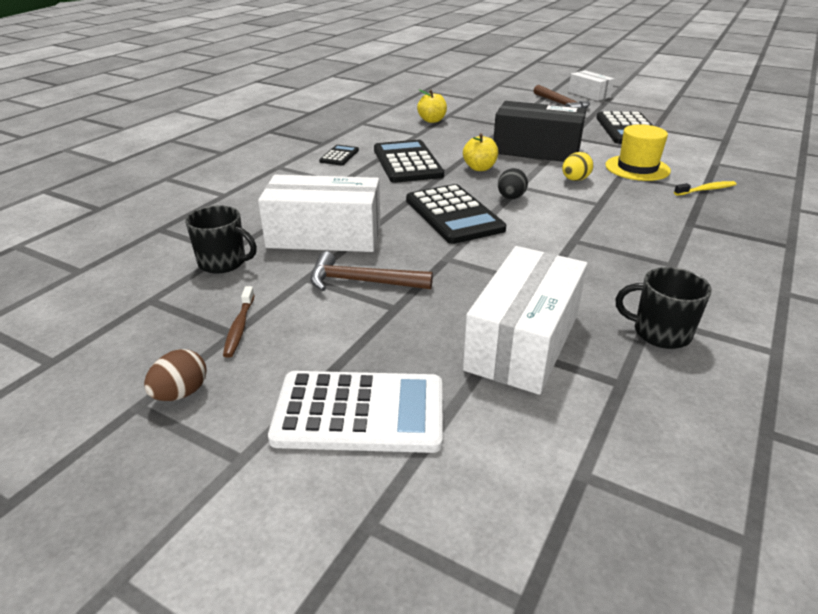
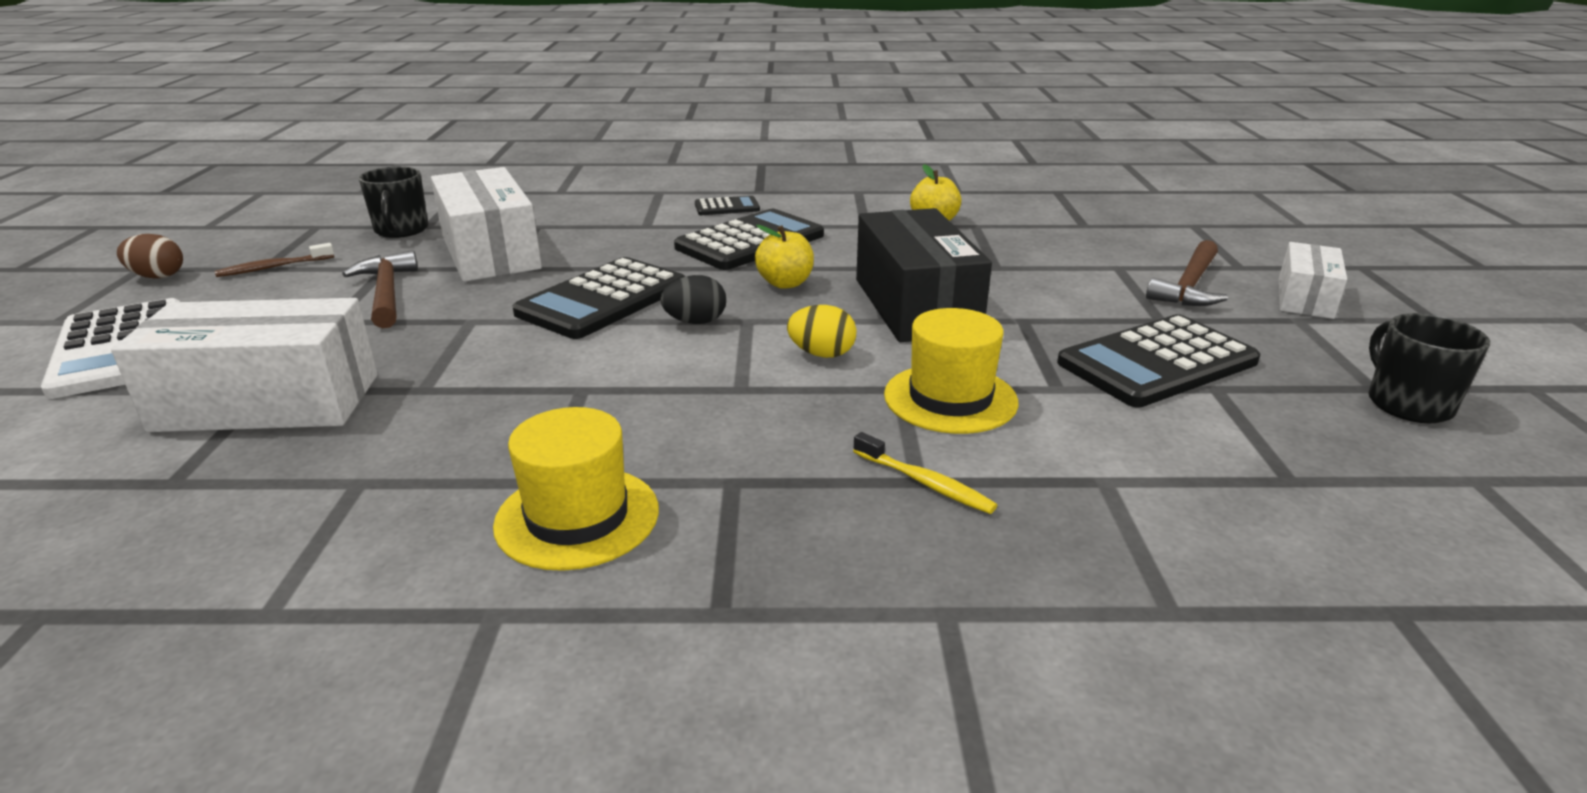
camera: 60 degrees right, 5 degrees down
(660, 333) = (309, 496): black mug -> black mug (1407, 404)
(709, 262) = (577, 517): none -> yellow hat

